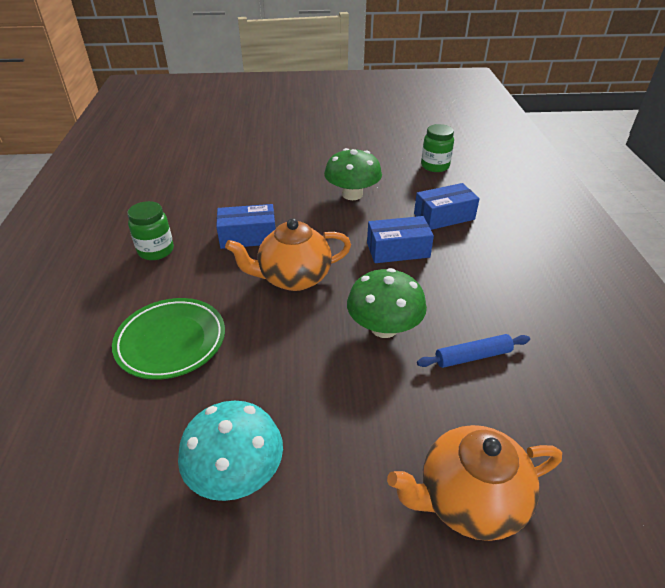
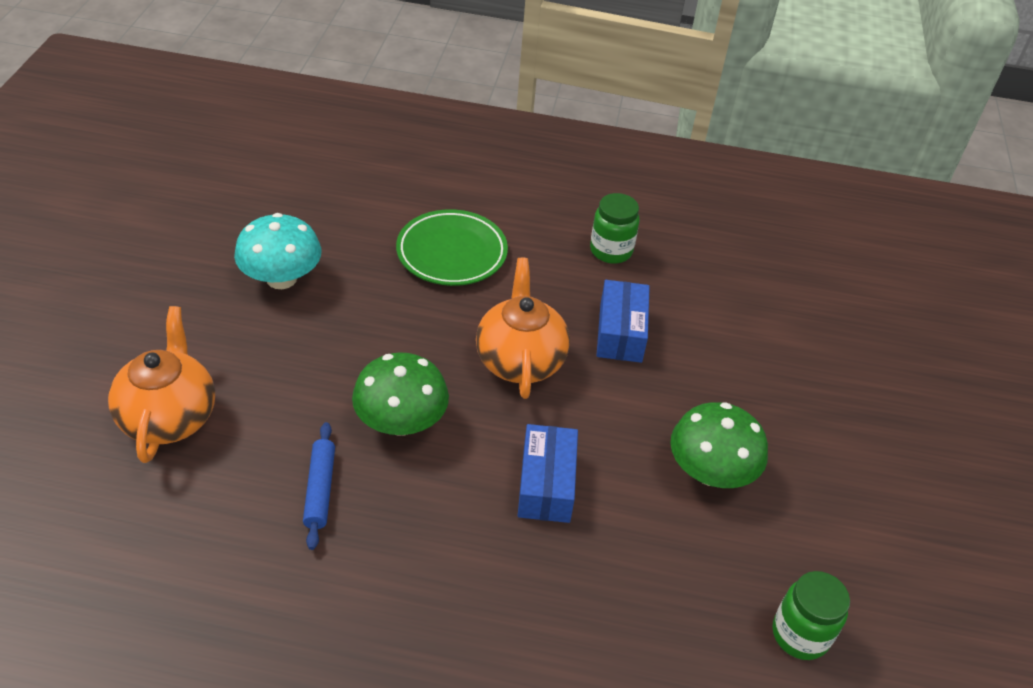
camera: 100 degrees right, 5 degrees up
(444, 216) = (620, 578): blue box -> none

